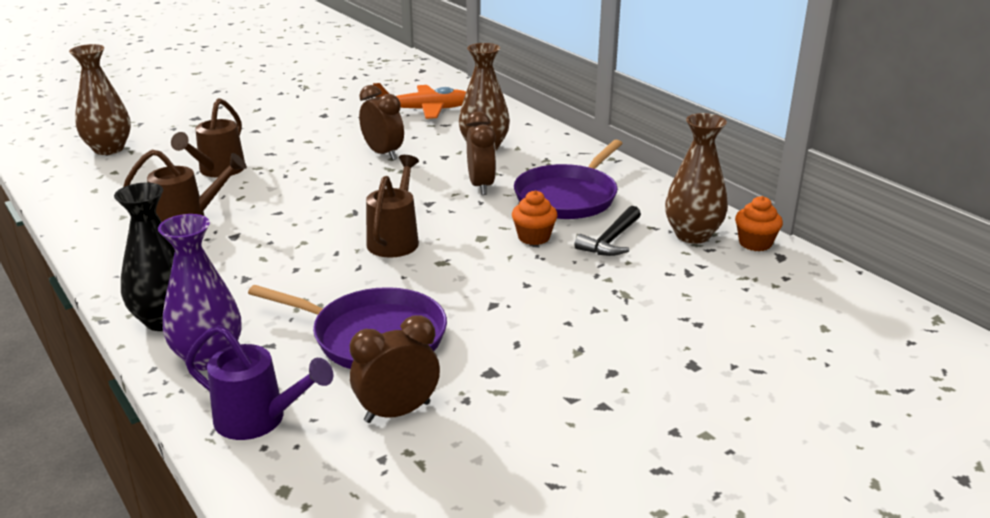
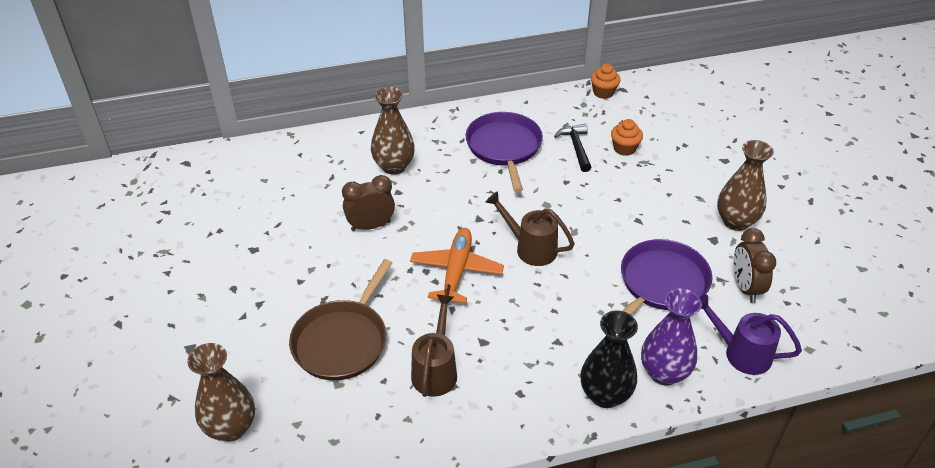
camera: 70 degrees left, 15 degrees up
(218, 171) = (342, 341): brown watering can -> brown pan
(259, 420) = (741, 353): purple watering can -> purple watering can turned 105 degrees counterclockwise
(425, 110) = (290, 182): orange plane -> orange plane (456, 271)
(481, 186) = (464, 185): brown clock -> none
(534, 237) = (557, 179): orange cupcake -> orange cupcake (624, 148)
(568, 197) = (504, 147): purple pan -> purple pan turned 150 degrees counterclockwise
(611, 241) = (576, 147): black hammer -> black hammer turned 150 degrees counterclockwise
(692, 235) = (583, 112): brown vase -> brown vase (736, 221)

